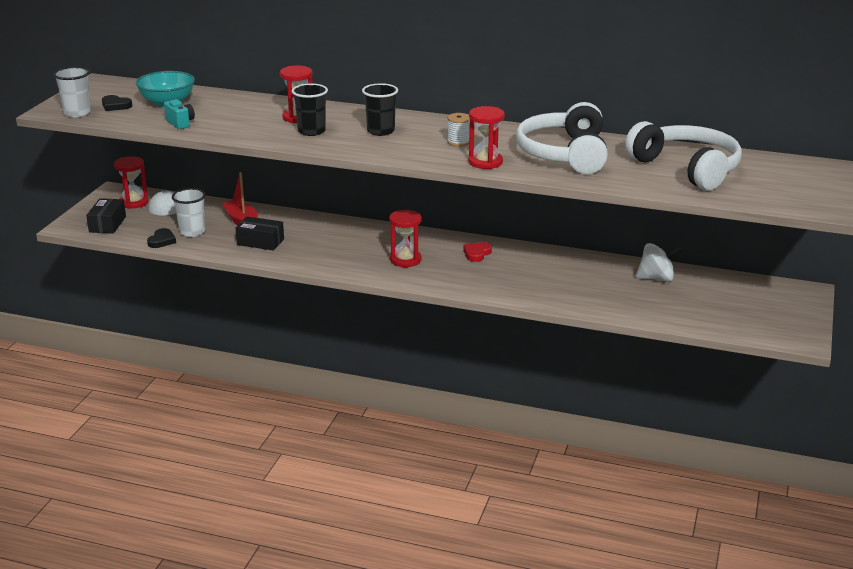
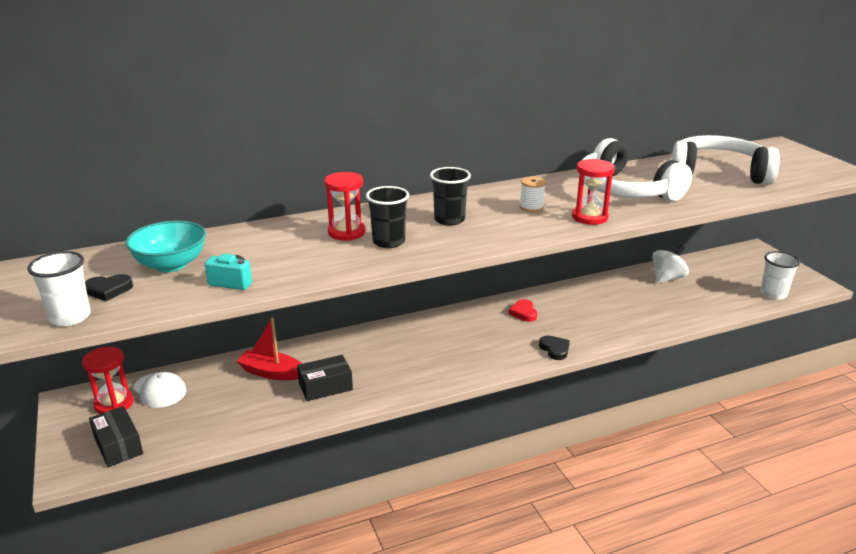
camera: 40 degrees left, 0 degrees up
(162, 241) = (217, 435): black heart -> black heart (555, 349)
(192, 232) = (236, 408): white cup -> white cup (773, 294)
(405, 260) = (481, 344): red hourglass -> none

